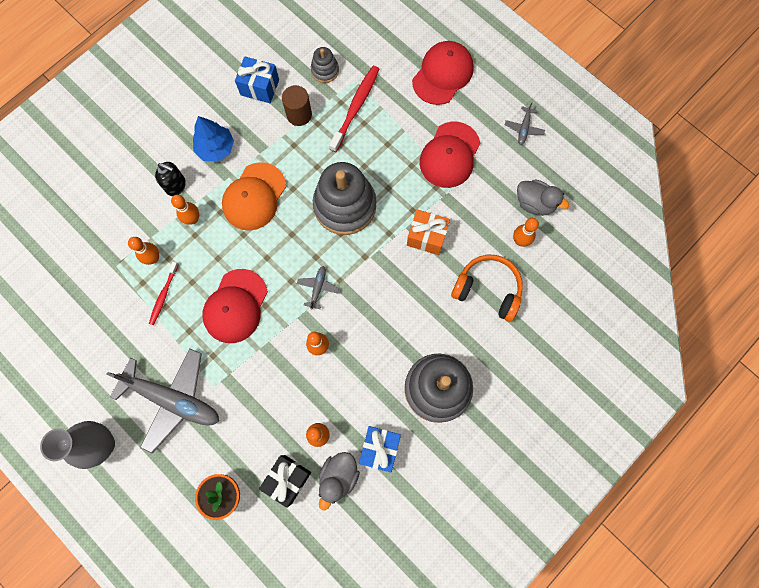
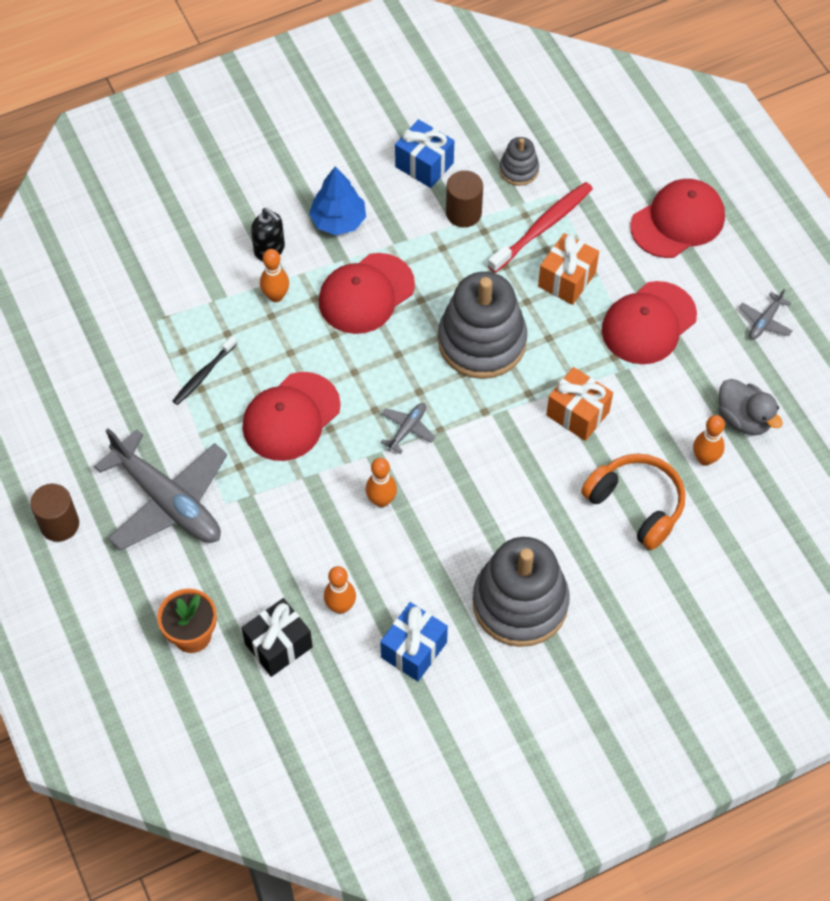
camera: 20 degrees right, 15 degrees down
(102, 444) = (59, 524): grey vase -> brown cylinder
(153, 258) = (207, 327): orange bowling pin -> none
(163, 295) = (203, 374): red toothbrush -> black toothbrush
(254, 196) = (366, 294): orange cap -> red cap
(338, 477) = (346, 665): grey duck -> none
(385, 141) = (566, 279): none -> orange gift

